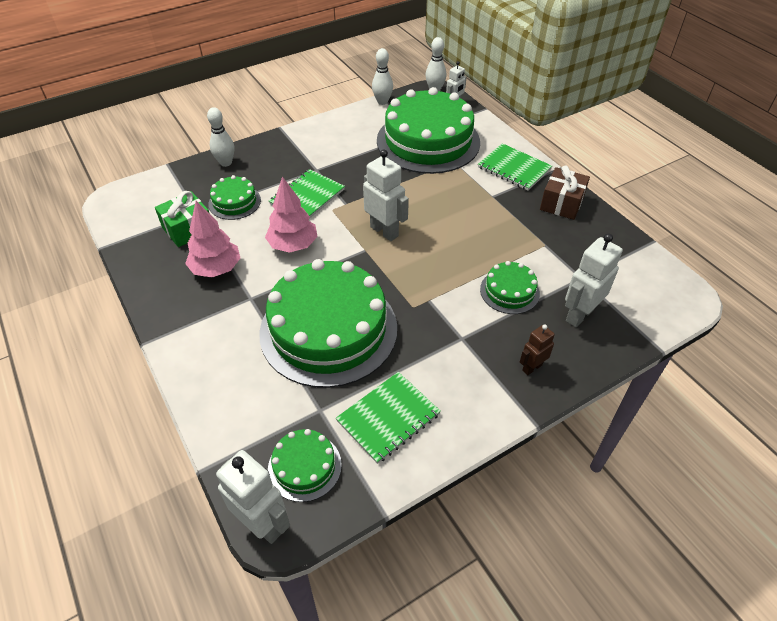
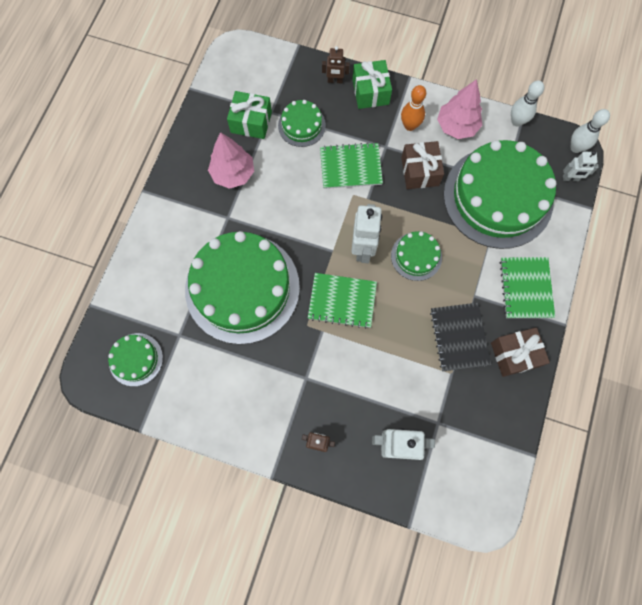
camera: 50 degrees right, 25 degrees up
(226, 163) = (335, 81): white bowling pin -> brown robot
(262, 151) = (370, 92): none -> green gift
(263, 523) = (86, 367): white robot -> none
(293, 245) = (295, 201): pink tree -> pink tree (456, 126)
(317, 148) = (410, 126): none -> orange bowling pin
(359, 165) = (419, 171): none -> brown gift
(388, 418) = (205, 380): green notebook -> green notebook (342, 301)
(509, 291) = (378, 380): green cake -> green cake (416, 256)
(518, 223) = (459, 337): none -> black notebook

